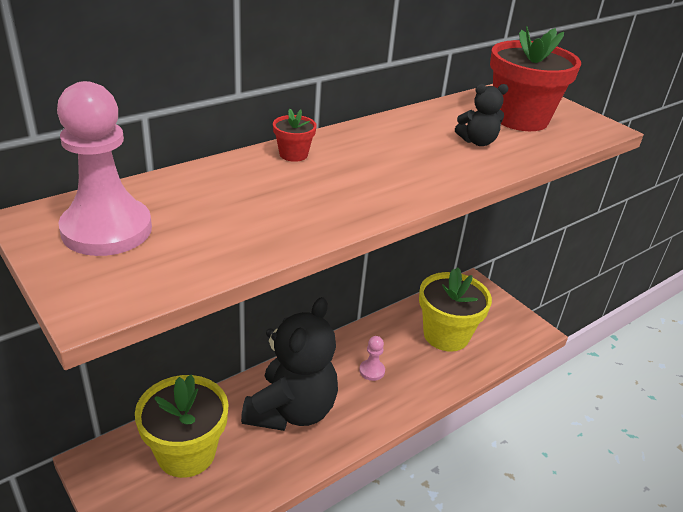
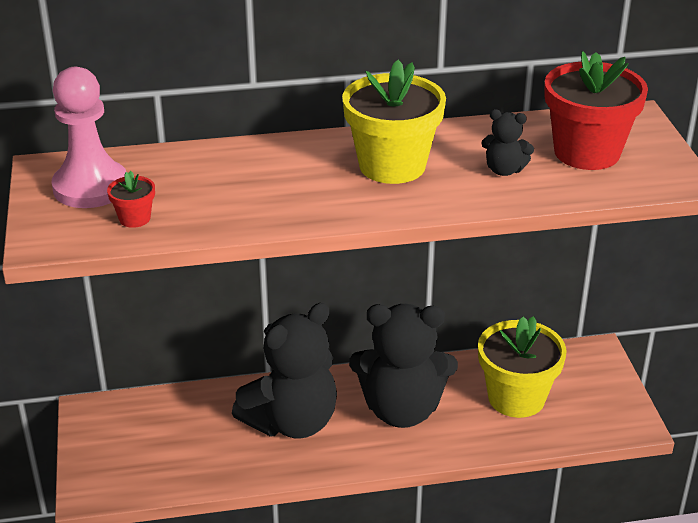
camera: 30 degrees right, 0 degrees up
(186, 453) = (171, 428): yellow flower pot -> yellow flower pot (392, 165)
(293, 154) = (299, 149): red flower pot -> red flower pot (134, 218)
(372, 371) = (402, 410): pink pawn -> black teddy bear

